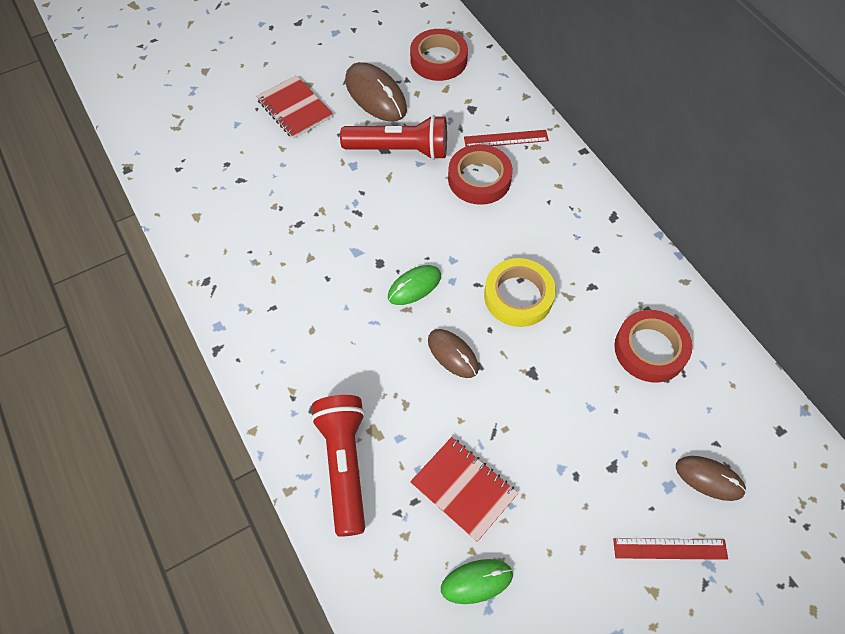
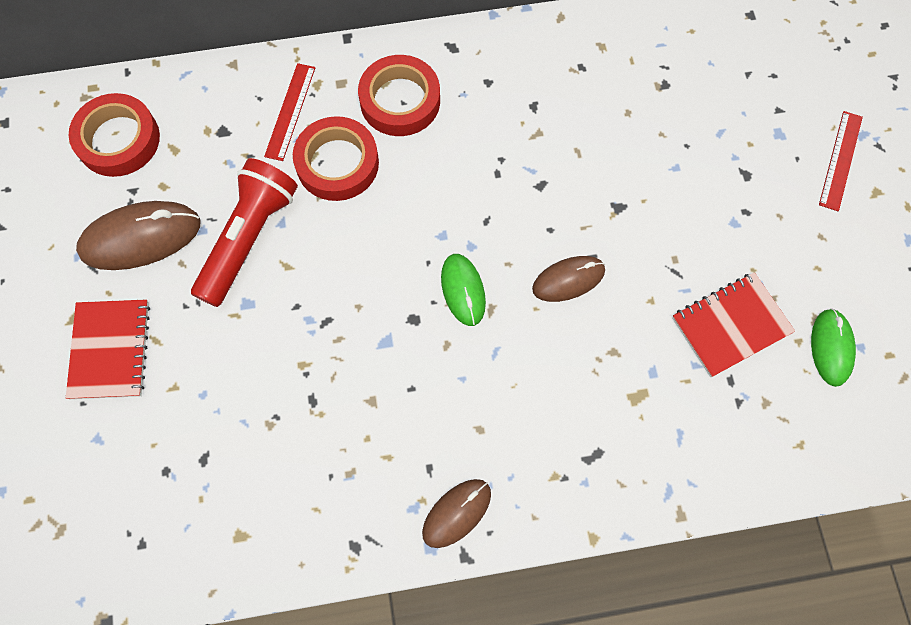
camera: 70 degrees left, 10 degrees up
(295, 108) = (110, 350): red notebook -> red notebook turned 75 degrees counterclockwise
(344, 465) = (668, 442): red flashlight -> none
(518, 296) = (518, 184): yellow tape -> none
(650, 349) = (629, 84): red tape -> red tape (400, 101)
(709, 479) = (782, 96): brown mouse -> brown mouse (457, 513)

